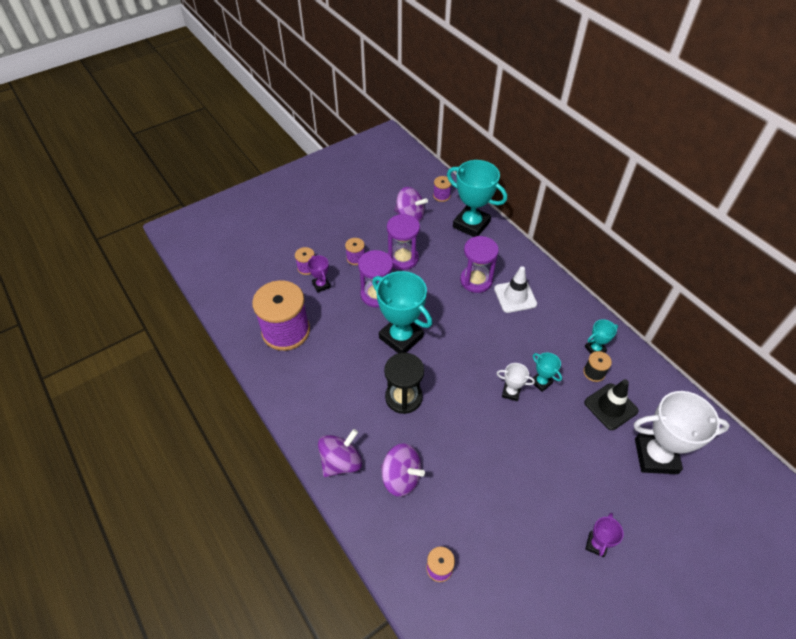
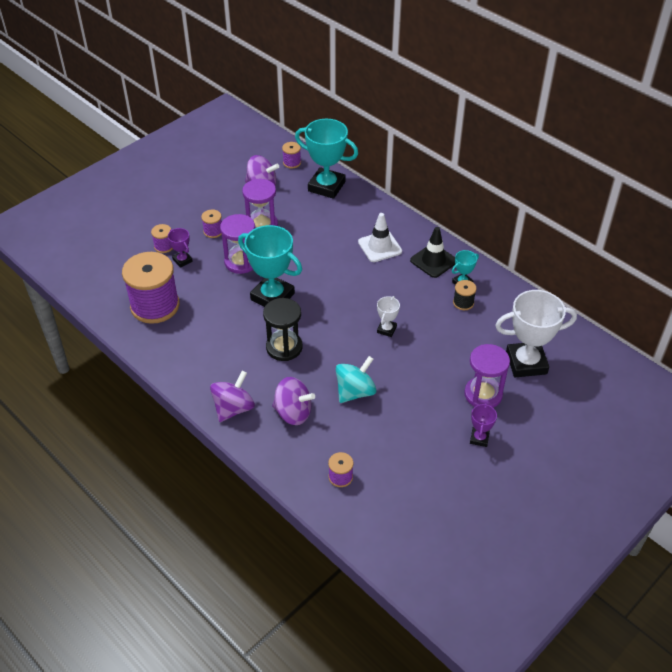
camera: 10 degrees left, 5 degrees down
(469, 462) = (355, 392): none -> turquoise spinning top
(476, 280) = (339, 237): purple hourglass -> purple hourglass (483, 394)
(511, 392) = (386, 329): white trophy -> white trophy turned 75 degrees counterclockwise
(541, 382) = (414, 317): turquoise trophy -> none
(610, 406) = (481, 329): black traffic cone -> black traffic cone (433, 261)

